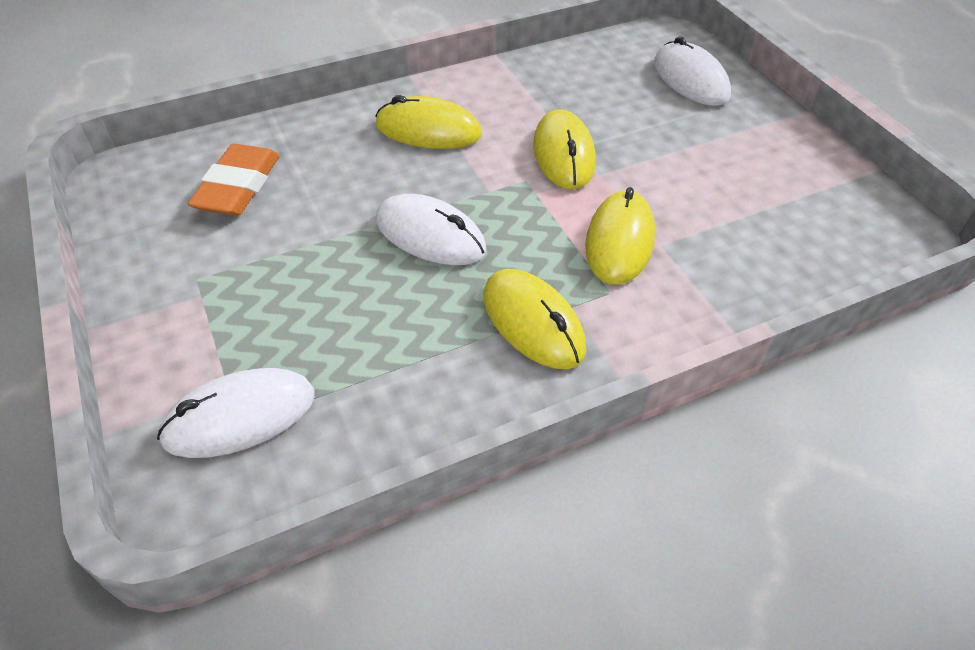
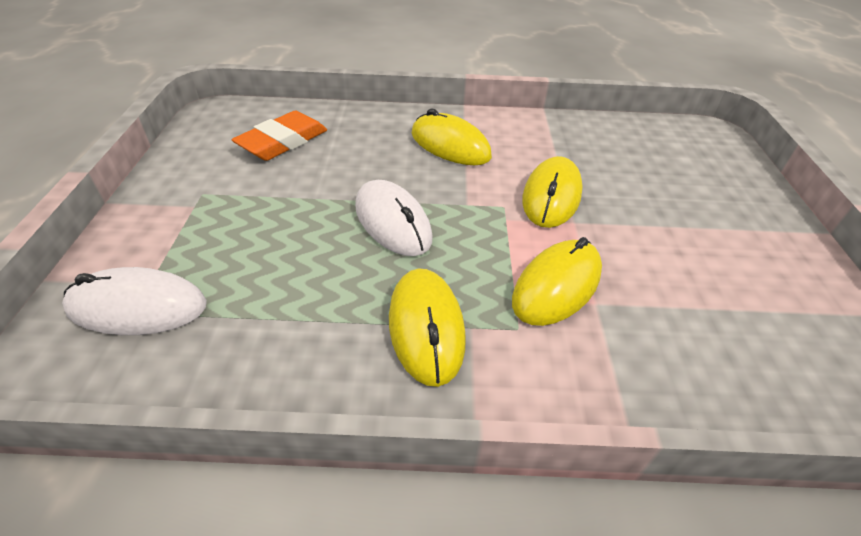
camera: 25 degrees right, 5 degrees down
(690, 80) = (711, 172): white mouse -> none

